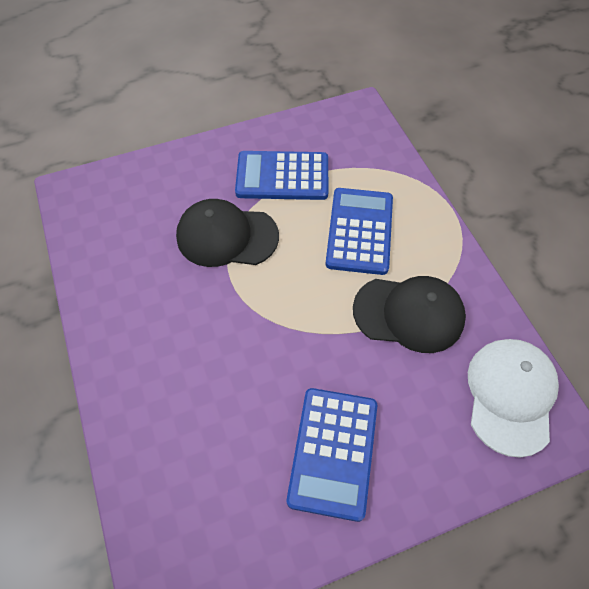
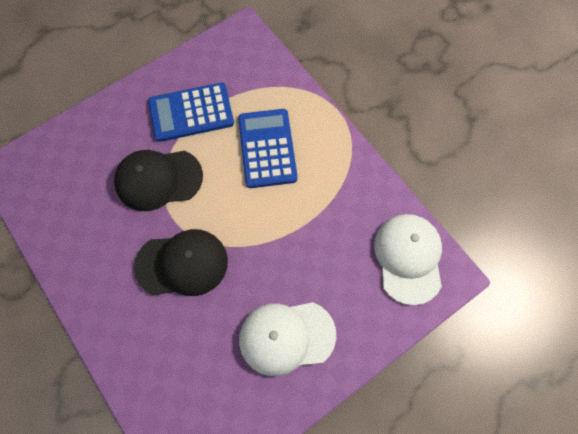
camera: 15 degrees left, 10 degrees up
(333, 452) = (286, 337): blue calculator -> white cap
(409, 314) = (321, 211): black cap -> black cap (182, 264)

